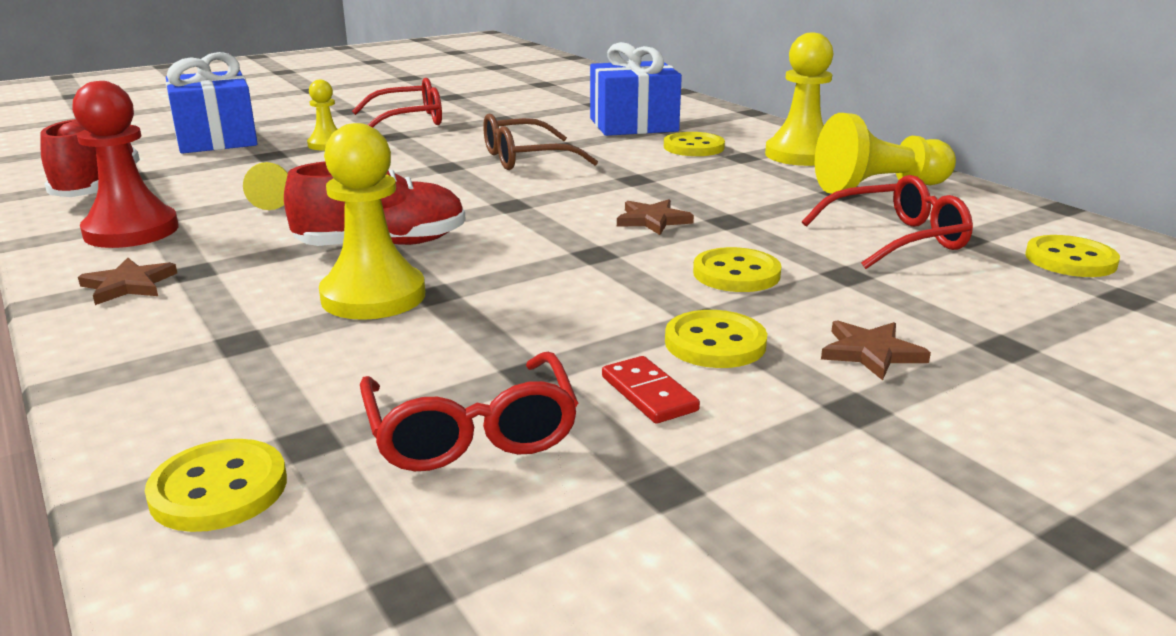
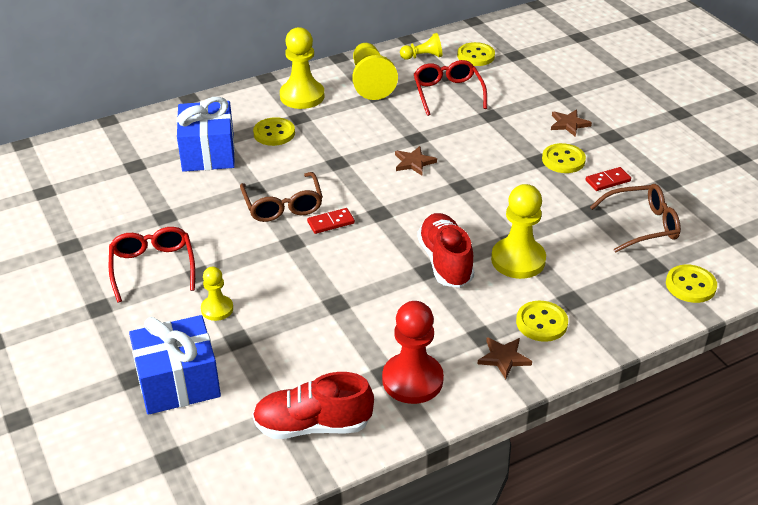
camera: 85 degrees left, 15 degrees up
(272, 199) = (354, 321): yellow pawn -> yellow pawn (423, 57)
(471, 432) = (642, 225): red glasses -> brown glasses
(488, 181) = (331, 222): none -> red domino
(736, 274) = (490, 145): yellow button -> yellow button (541, 323)

